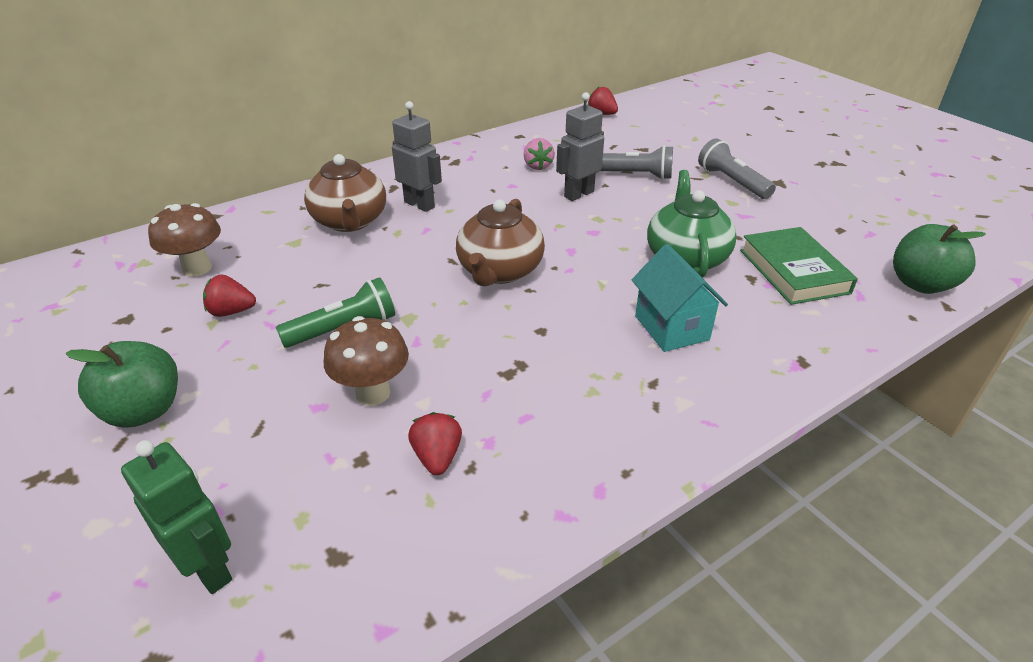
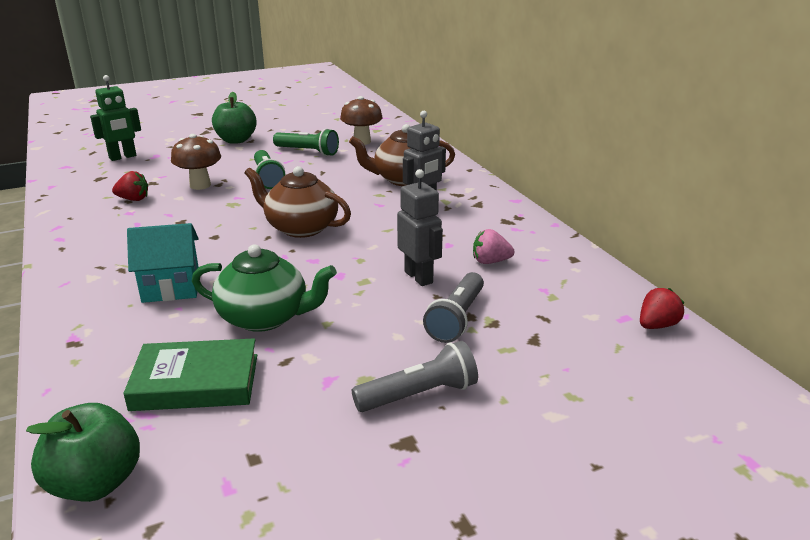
camera: 100 degrees right, 10 degrees down
(231, 311) = (308, 152): red strawberry -> green flashlight

